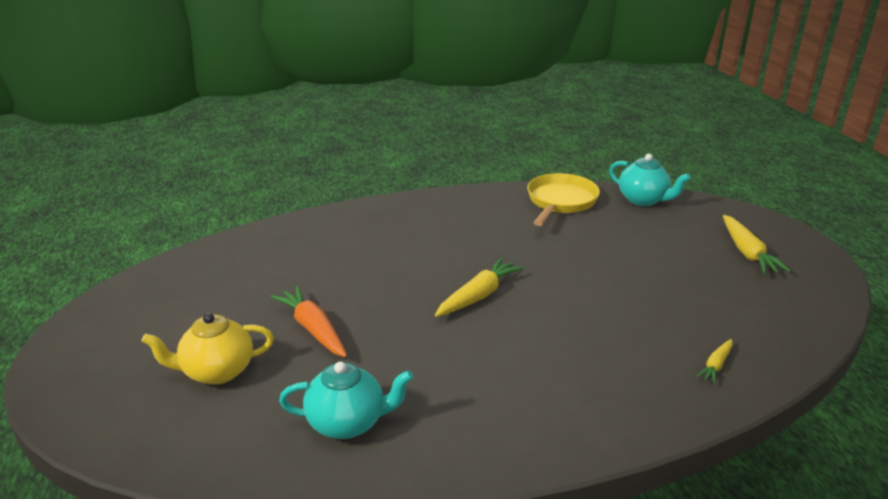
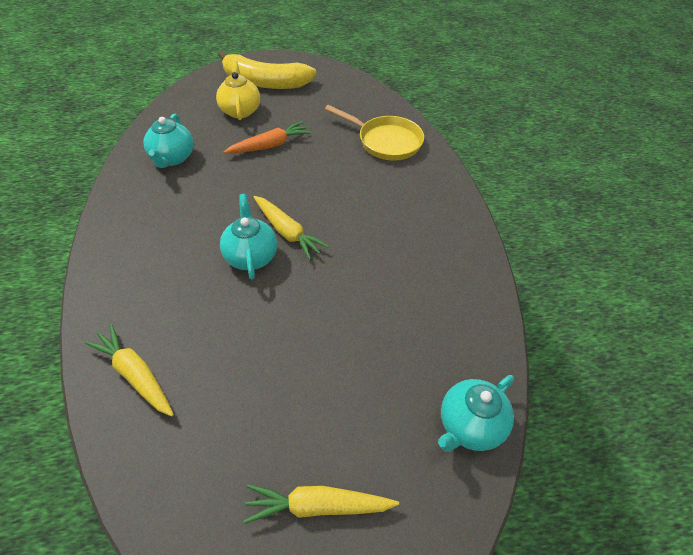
camera: 95 degrees right, 20 degrees up
(132, 357) = (265, 82): none -> yellow banana
(524, 316) = (250, 256): none -> turquoise teapot
(560, 202) = (462, 329): yellow pan -> yellow pan (386, 141)
(716, 365) = (135, 375): yellow carrot -> yellow carrot, size x1.80

